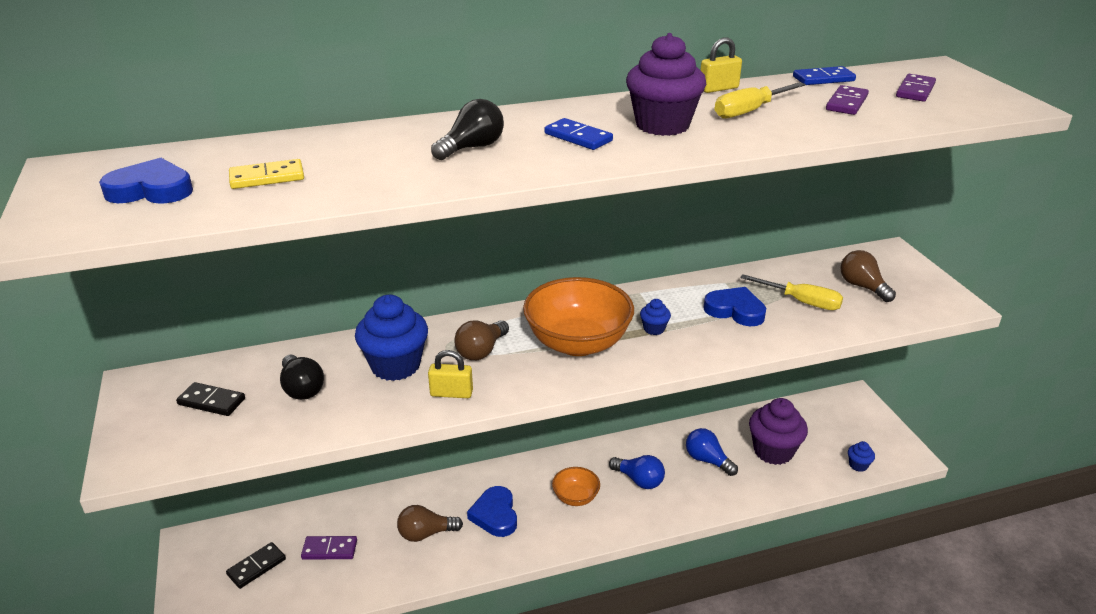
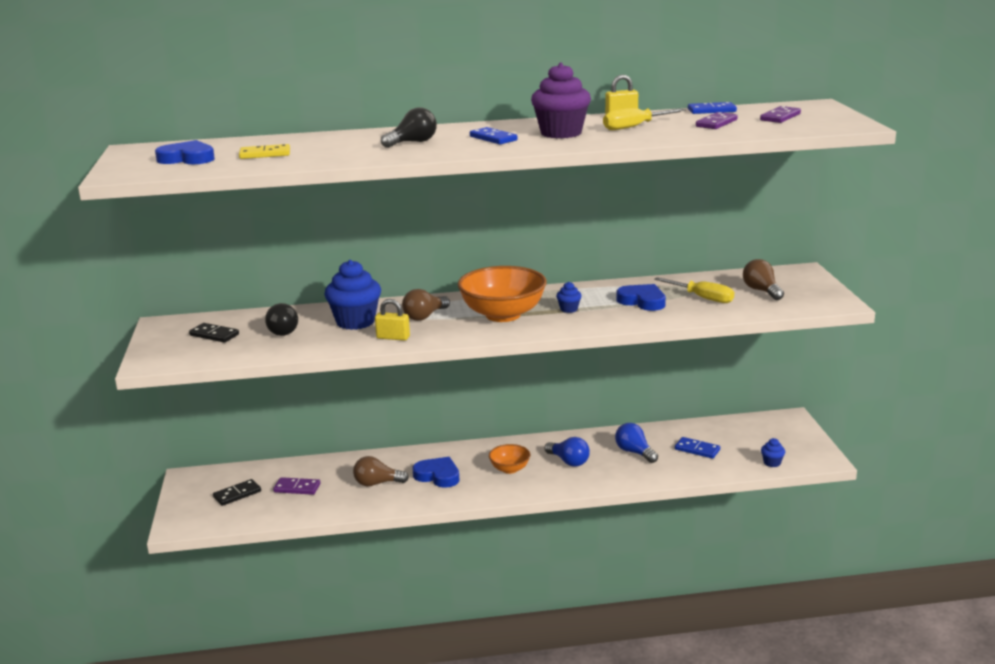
camera: 10 degrees right, 10 degrees down
(495, 515) = (438, 476): blue heart -> blue heart turned 120 degrees clockwise
(773, 451) = (697, 450): purple cupcake -> blue domino

